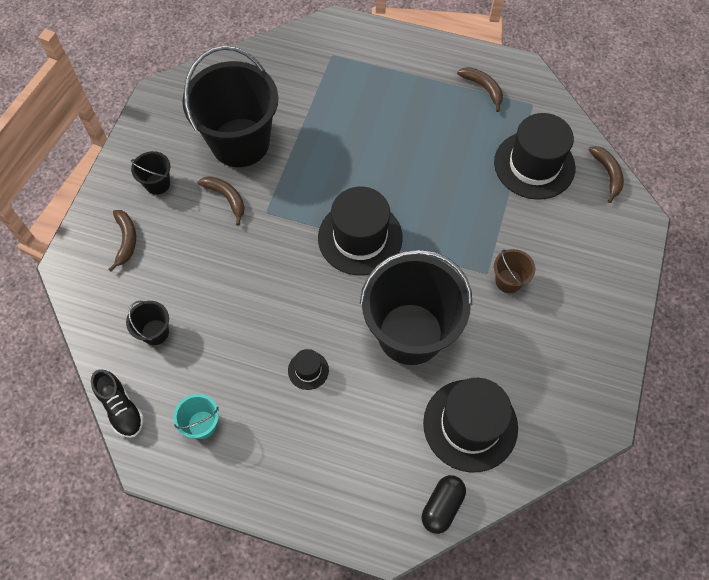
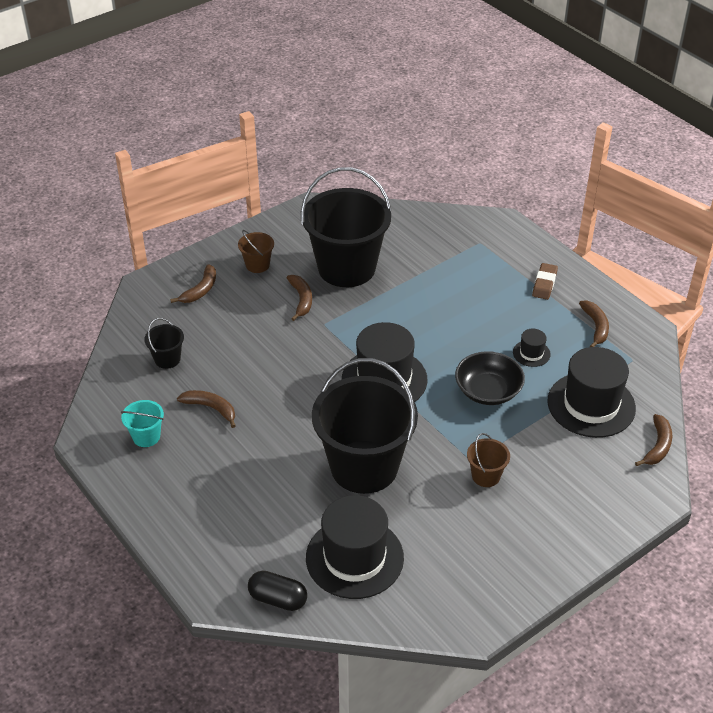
camera: 35 degrees right, 20 degrees down
(121, 408) = (99, 394): black shoe -> none
(157, 184) = (257, 265): black bucket -> brown bucket
(237, 358) = (211, 408): none -> brown banana
(308, 370) = (258, 446): black hat -> black hat (531, 353)
(414, 68) = (544, 284): none -> brown eraser
(442, 506) = (278, 599): black capsule -> black capsule turned 45 degrees clockwise
(449, 199) = (488, 391): none -> black bowl

